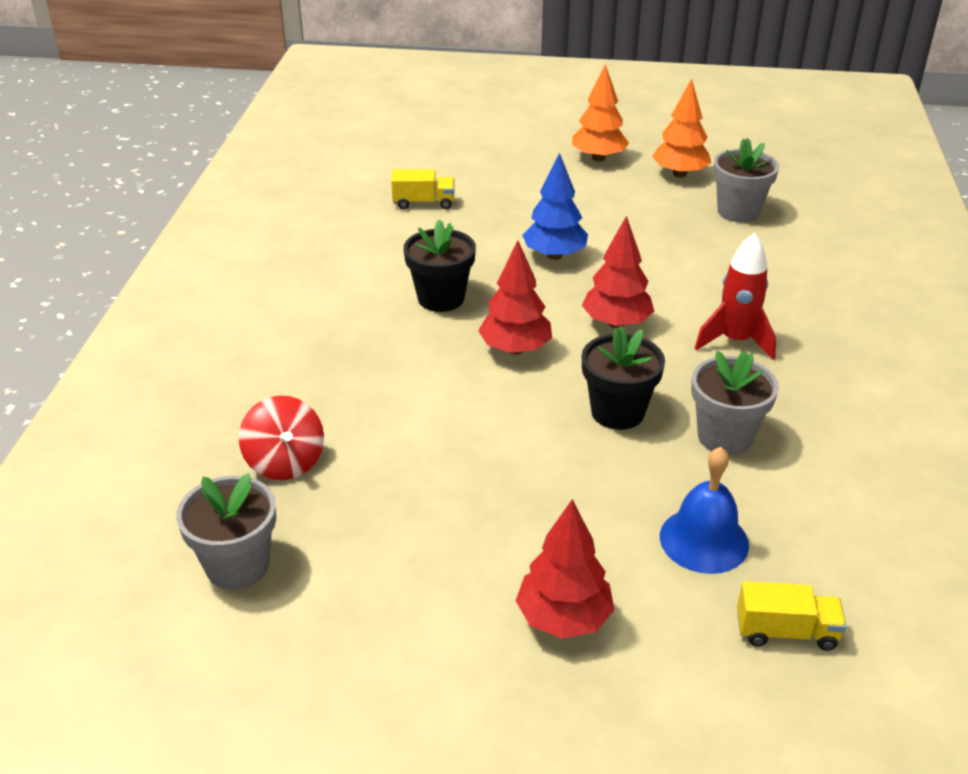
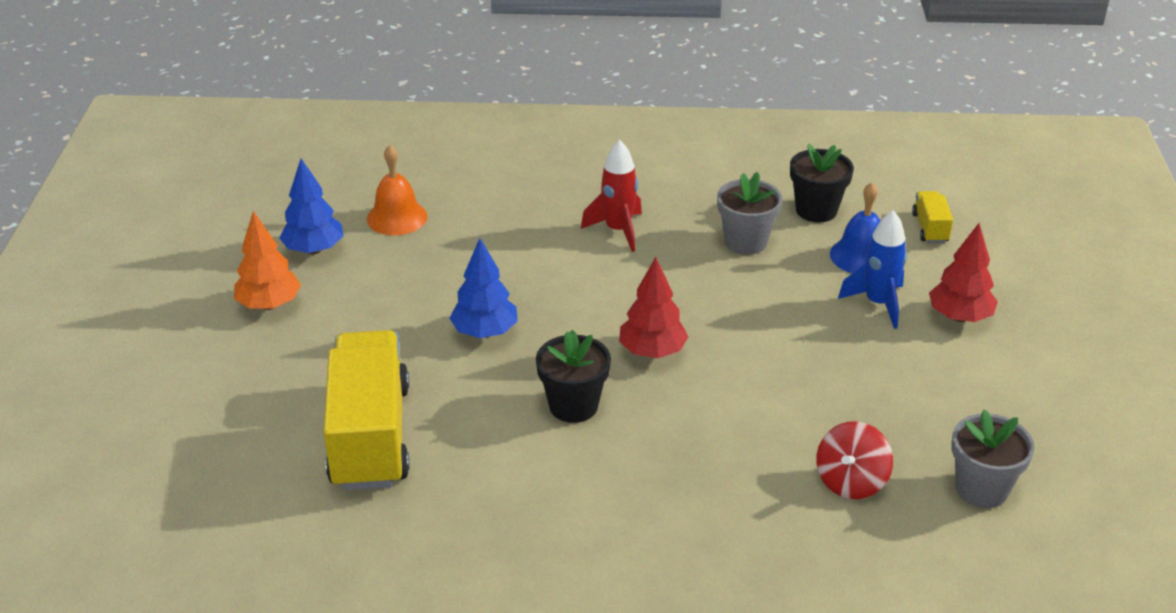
camera: 95 degrees left, 0 degrees up
(285, 462) = (851, 481): red spinning top -> red spinning top turned 150 degrees clockwise
(423, 203) = (370, 436): yellow truck -> yellow truck, size x2.33
(595, 538) = (878, 303): none -> blue rocket
(616, 323) = (601, 293): red tree -> none
(617, 412) = (729, 293): black flower pot -> black flower pot (816, 210)
(679, 174) = (314, 250): orange tree -> blue tree
(738, 212) = (397, 217): grey flower pot -> orange bell

